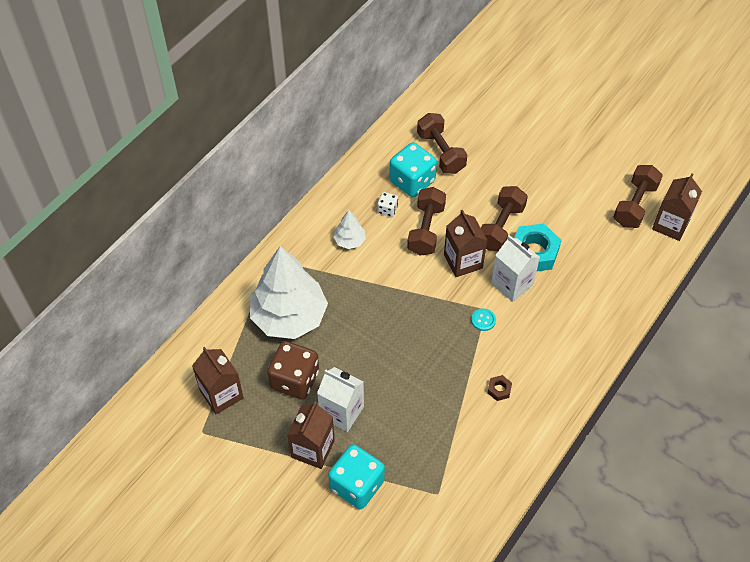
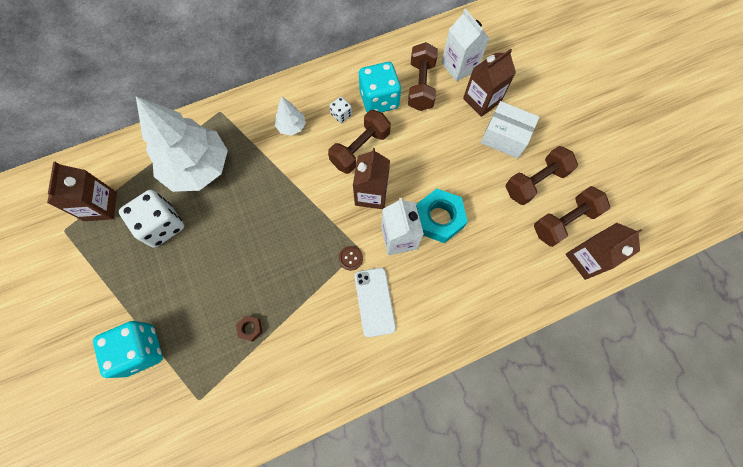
camera: 30 degrees right, 15 degrees up
(295, 380) = (162, 225): brown dice -> white dice
(313, 449) = (131, 295): brown carton -> brown carton (481, 100)
(341, 412) = (177, 275): white carton -> white carton (459, 66)
(483, 320) = (350, 258): turquoise button -> brown button
(499, 389) = (318, 332): brown nut -> brown nut (250, 328)
(501, 227) = (426, 179): brown dumbbell -> brown dumbbell (535, 182)
(527, 342) = (374, 301): none -> white phone
(542, 162) = (504, 137): none -> white box

